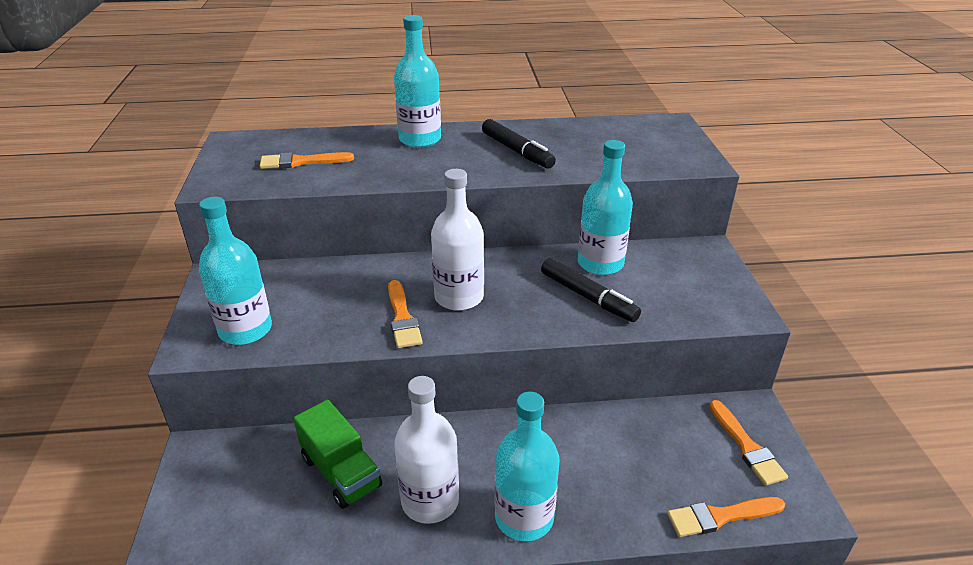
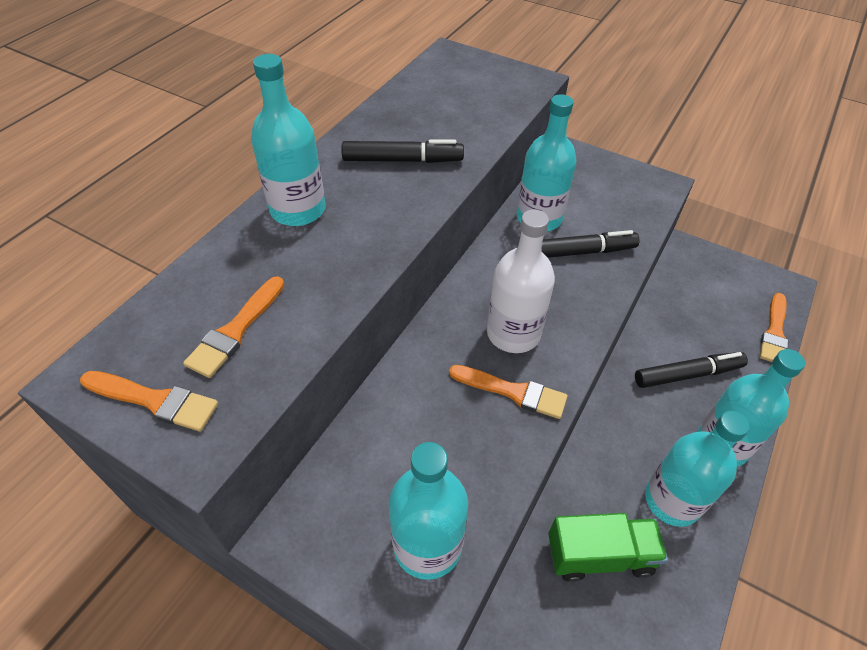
camera: 55 degrees left, 15 degrees up
(430, 501) = (672, 500): white bottle -> turquoise bottle
(584, 464) = (687, 374): none -> black marker
(746, 446) = (720, 277): orange brush -> orange brush (155, 400)

